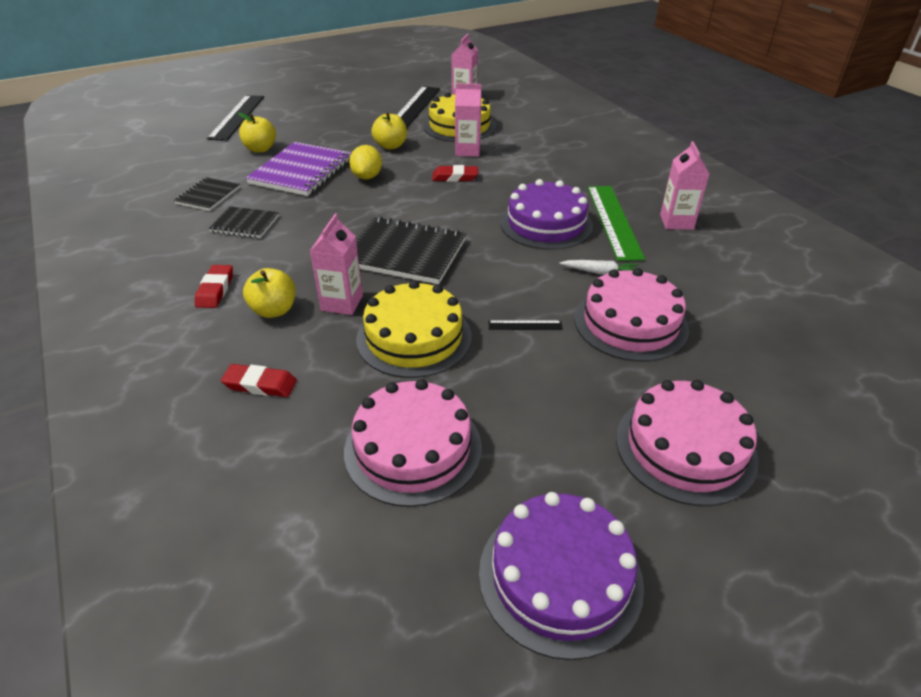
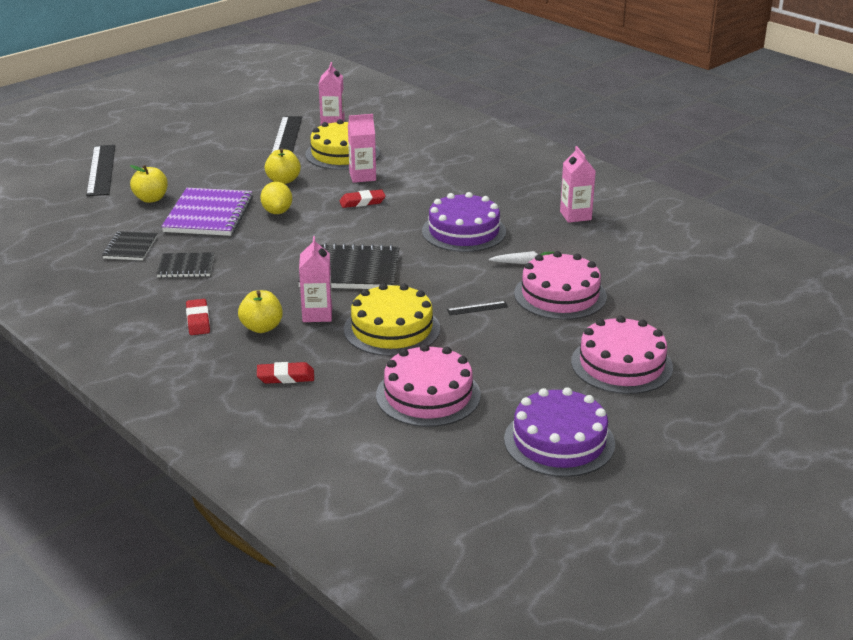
camera: 15 degrees left, 10 degrees down
(613, 221) = (521, 222): green ruler -> none

